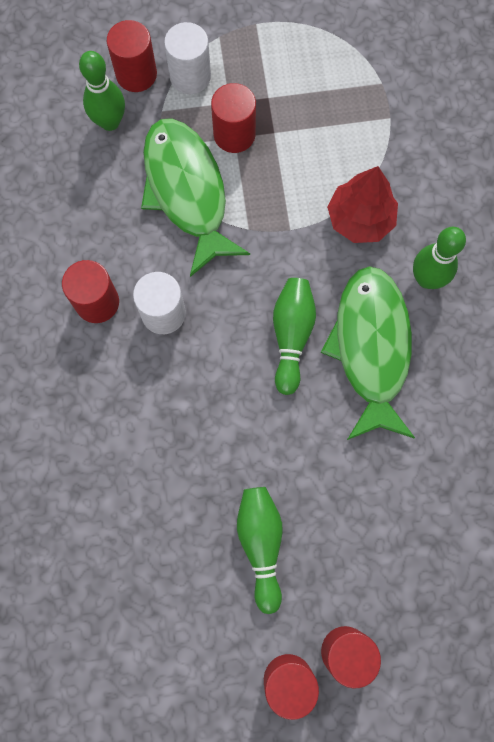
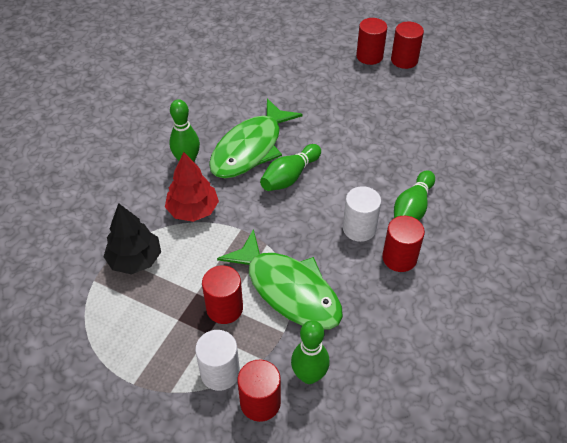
camera: 145 degrees left, 25 degrees down
(187, 191) = (288, 290): green fish -> green fish turned 60 degrees counterclockwise
(261, 544) = (380, 106): green bowling pin -> green bowling pin (412, 208)
(364, 127) = (135, 260): none -> black tree

